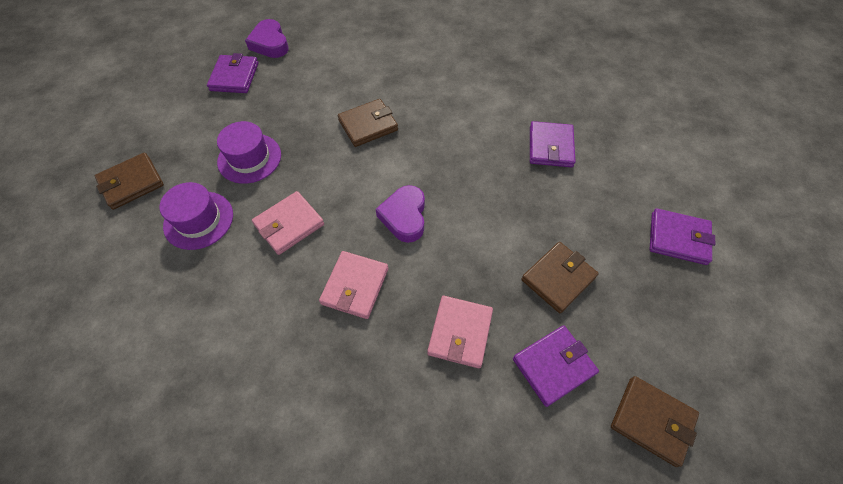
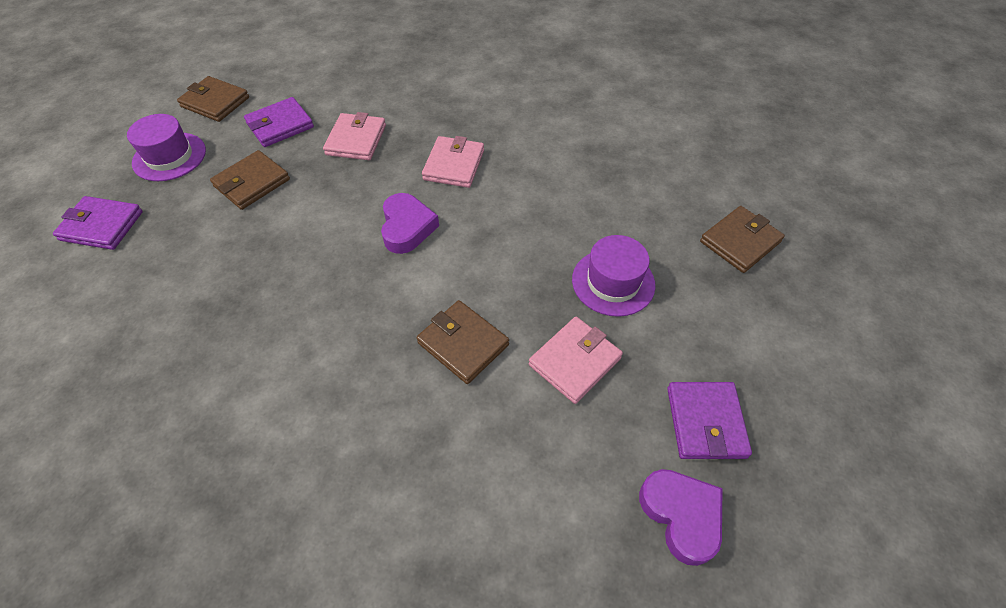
camera: 175 degrees right, 5 degrees down
(198, 220) = (636, 209): purple hat -> purple hat (169, 157)
(289, 225) = (535, 211): pink wallet -> pink wallet (574, 361)
(368, 125) = (463, 344): brown wallet -> brown wallet turned 75 degrees clockwise
(550, 147) = (201, 328): purple wallet -> none

